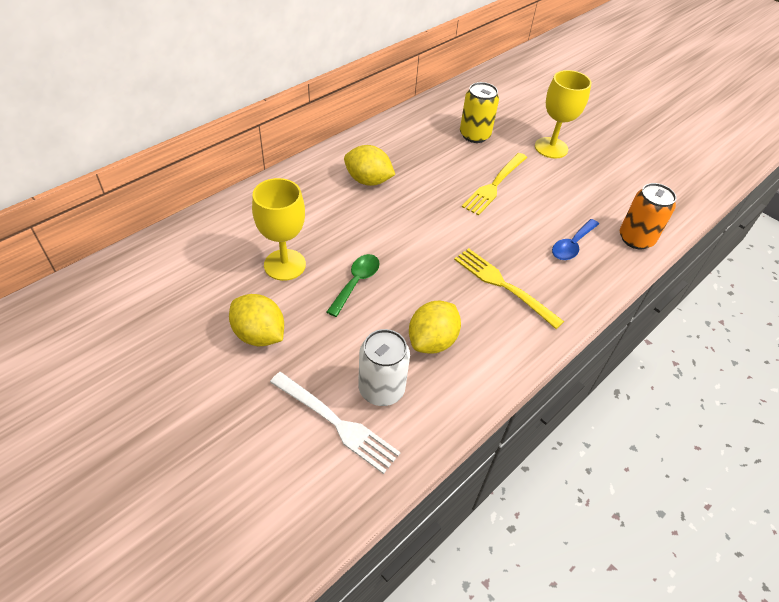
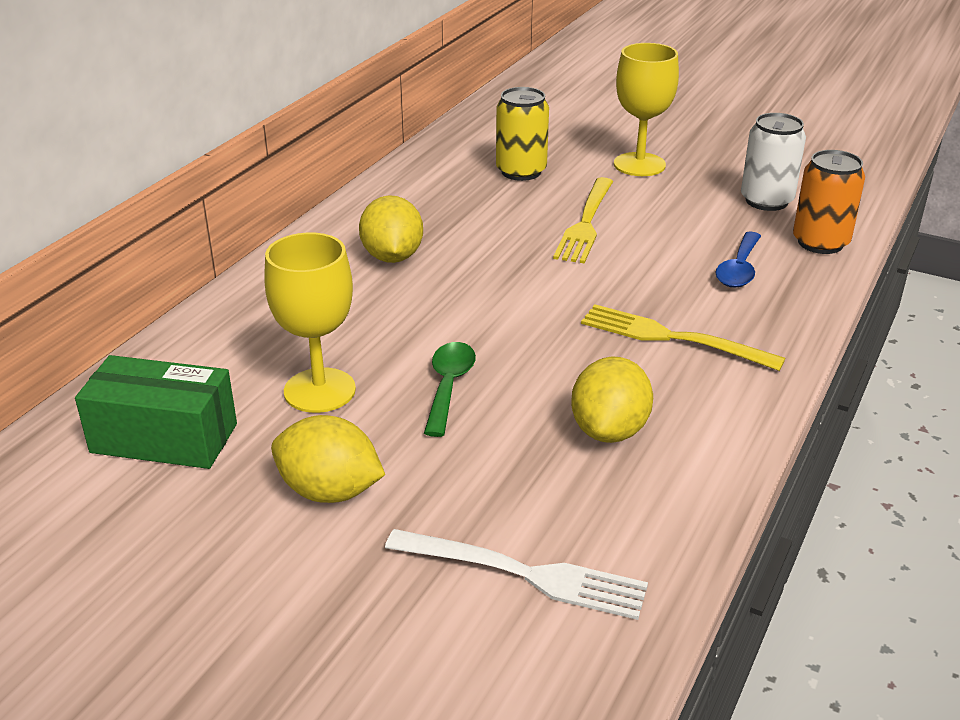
camera: 15 degrees left, 15 degrees down
(190, 273) = (164, 438): none -> green box
(368, 181) = (392, 257): yellow lemon -> yellow lemon turned 75 degrees clockwise
(381, 389) = (569, 511): white can -> white can (766, 201)

